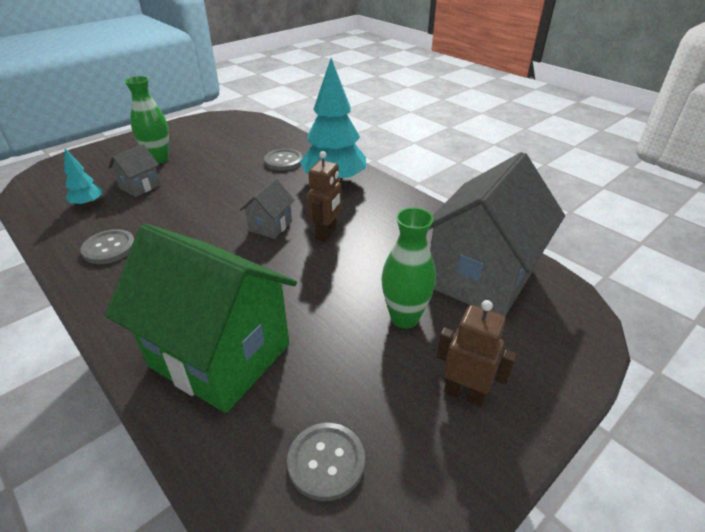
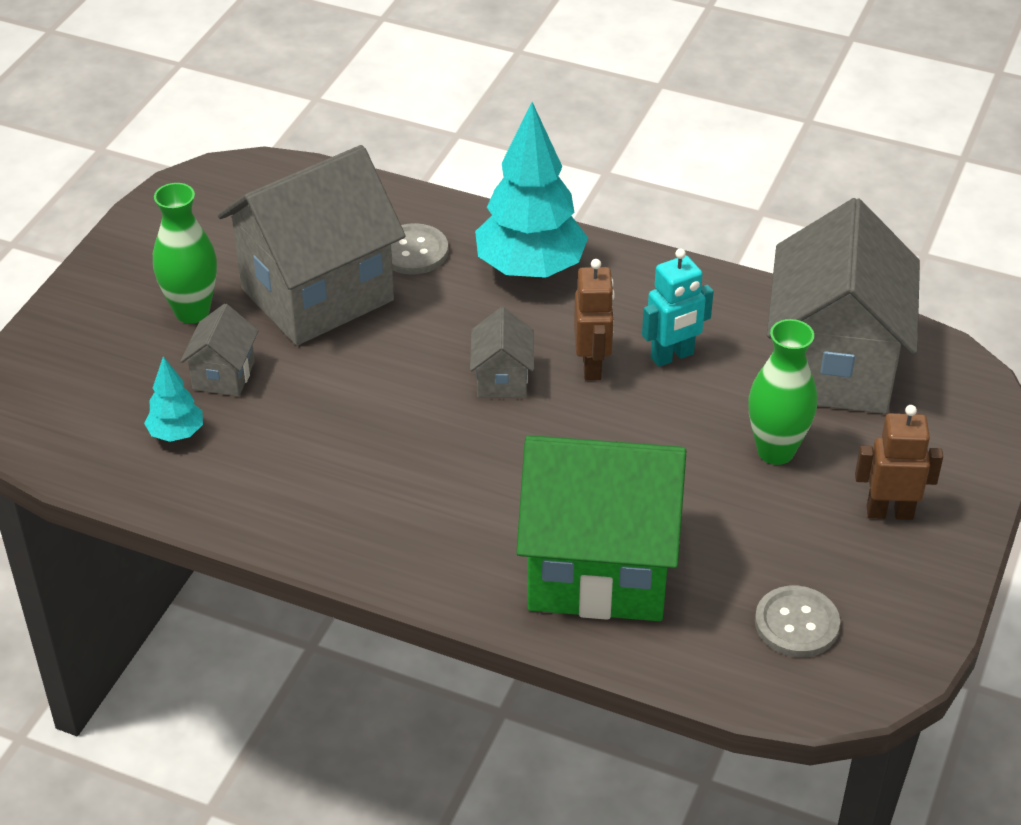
camera: 25 degrees left, 5 degrees up
(109, 248) = (301, 490): grey button -> none
(220, 166) = (317, 294): none -> grey house
(378, 242) = (672, 356): none -> turquoise robot

